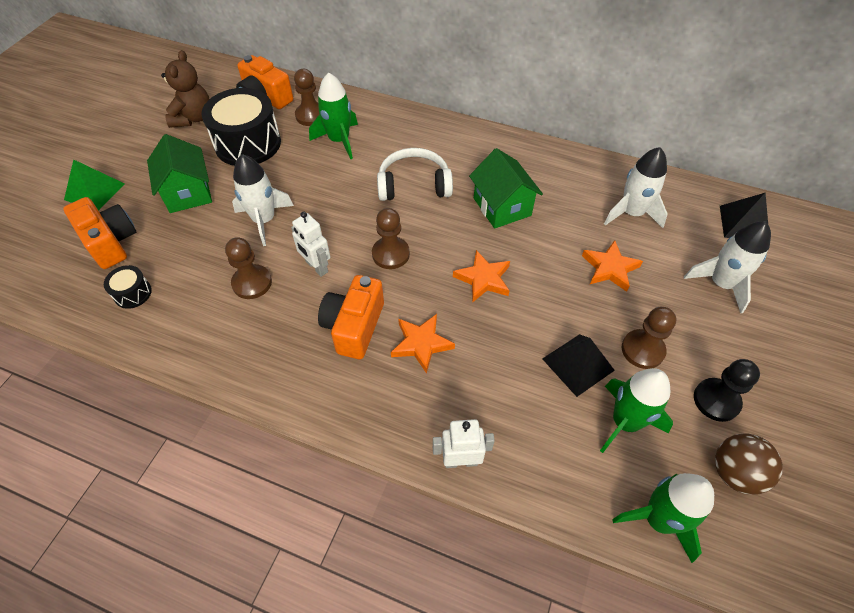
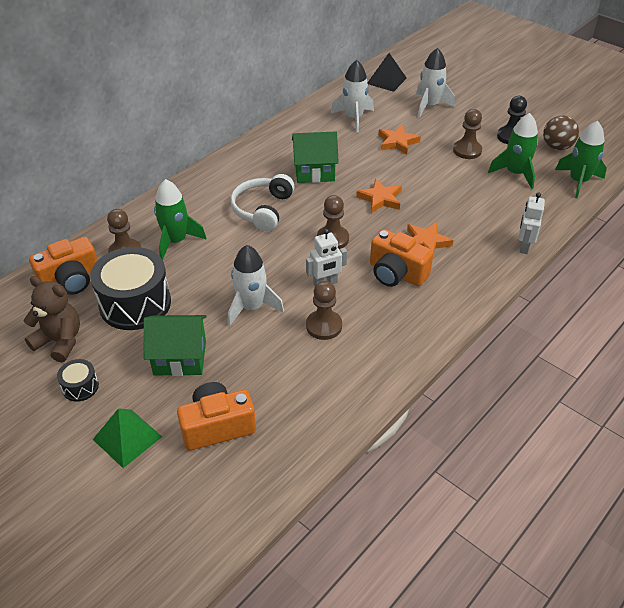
camera: 70 degrees left, 10 degrees down
(133, 293) = (297, 412): black drum -> black drum (80, 387)
(578, 364) = (468, 178): black pyramid -> none

